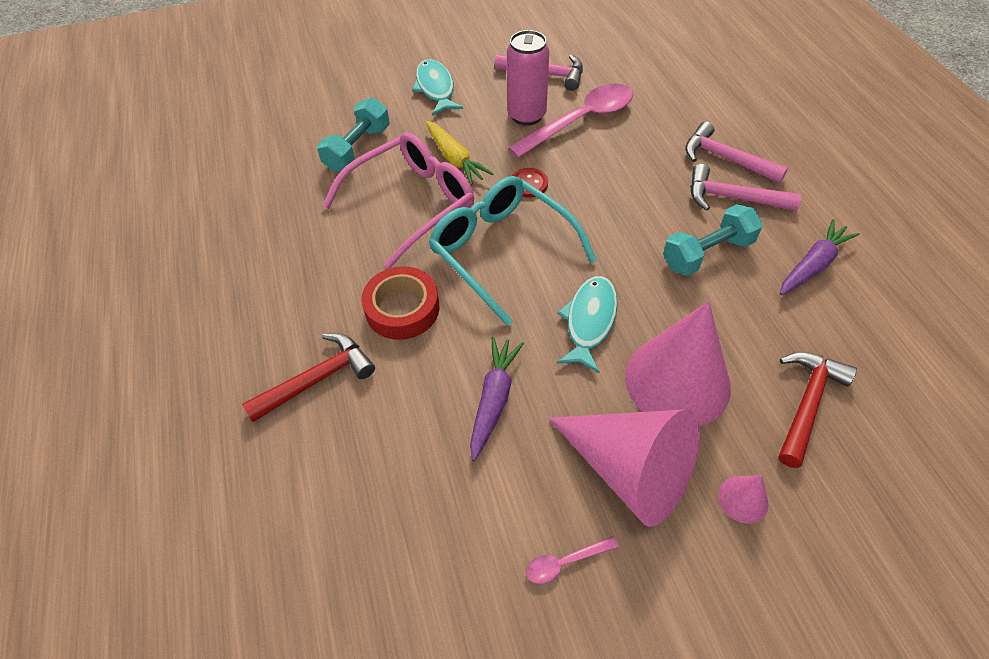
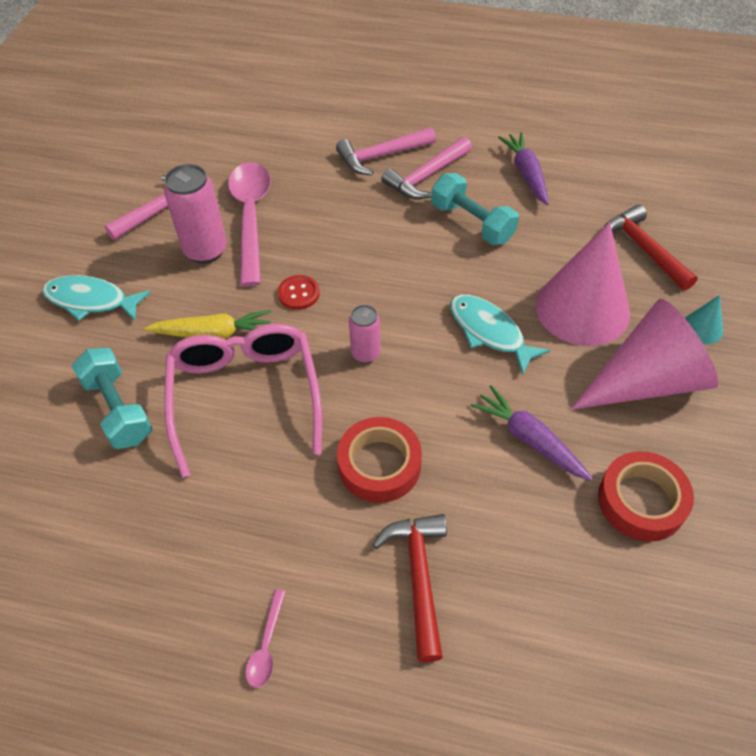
camera: 60 degrees left, 0 degrees up
(484, 517) = (641, 501): none -> red tape
(501, 251) = (365, 354): turquoise glasses -> pink can
(564, 562) = (706, 463): pink spoon -> pink spoon (266, 646)
(707, 253) = (472, 223): turquoise dumbbell -> turquoise dumbbell turned 45 degrees counterclockwise
(743, 499) = (702, 328): pink cone -> turquoise cone

